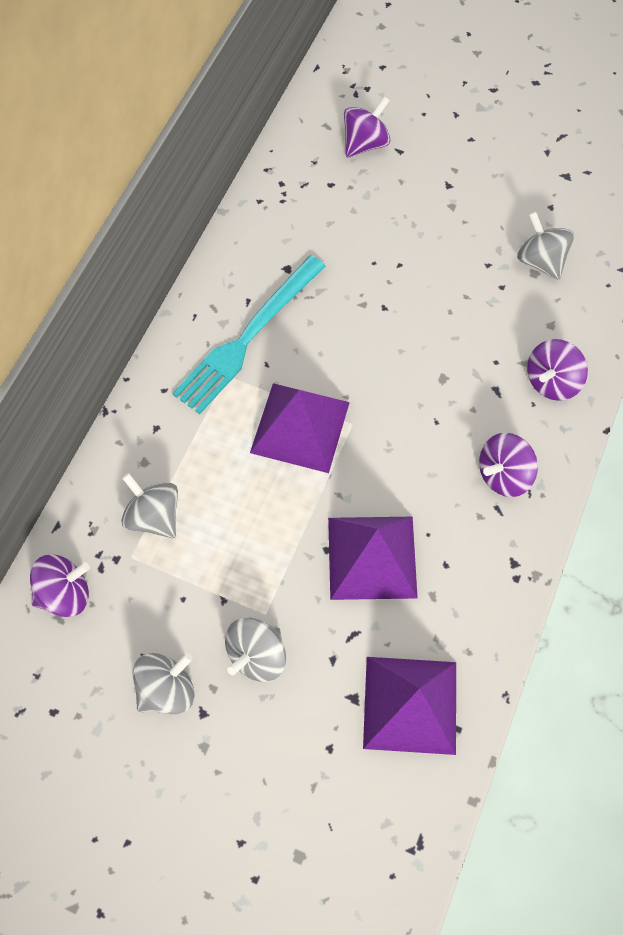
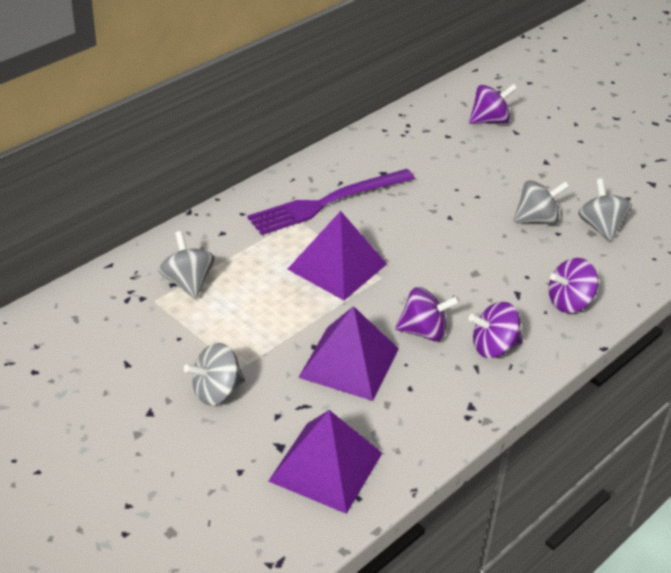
camera: 20 degrees right, 25 degrees down
(65, 593) = (90, 305): purple spinning top -> purple spinning top (424, 331)
(167, 689) = (131, 388): grey spinning top -> grey spinning top (537, 219)
(248, 337) = (327, 203): turquoise fork -> purple fork

